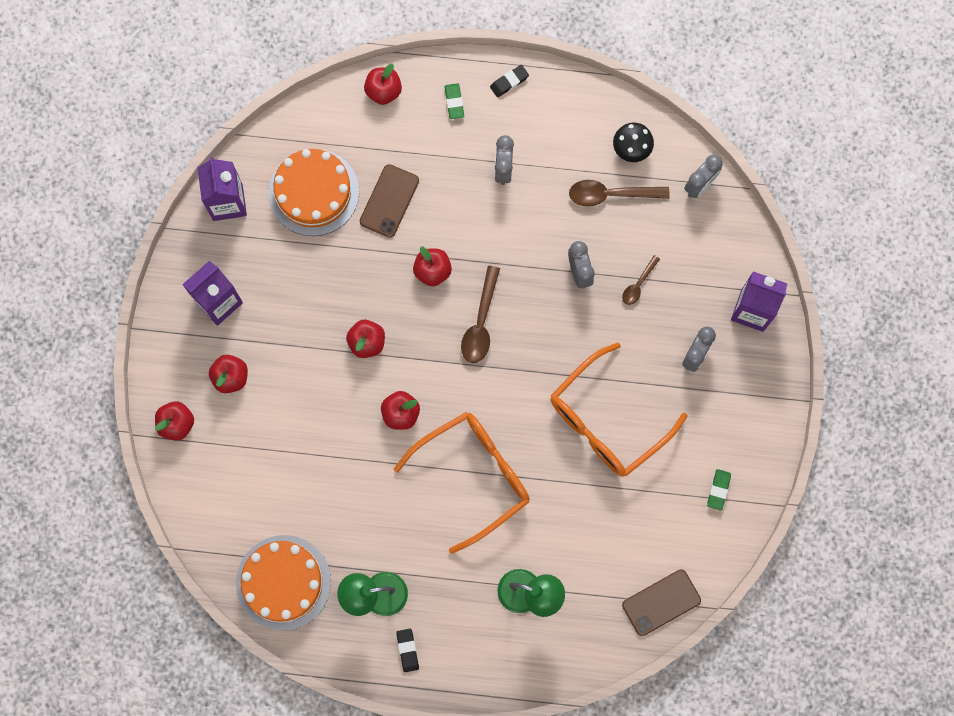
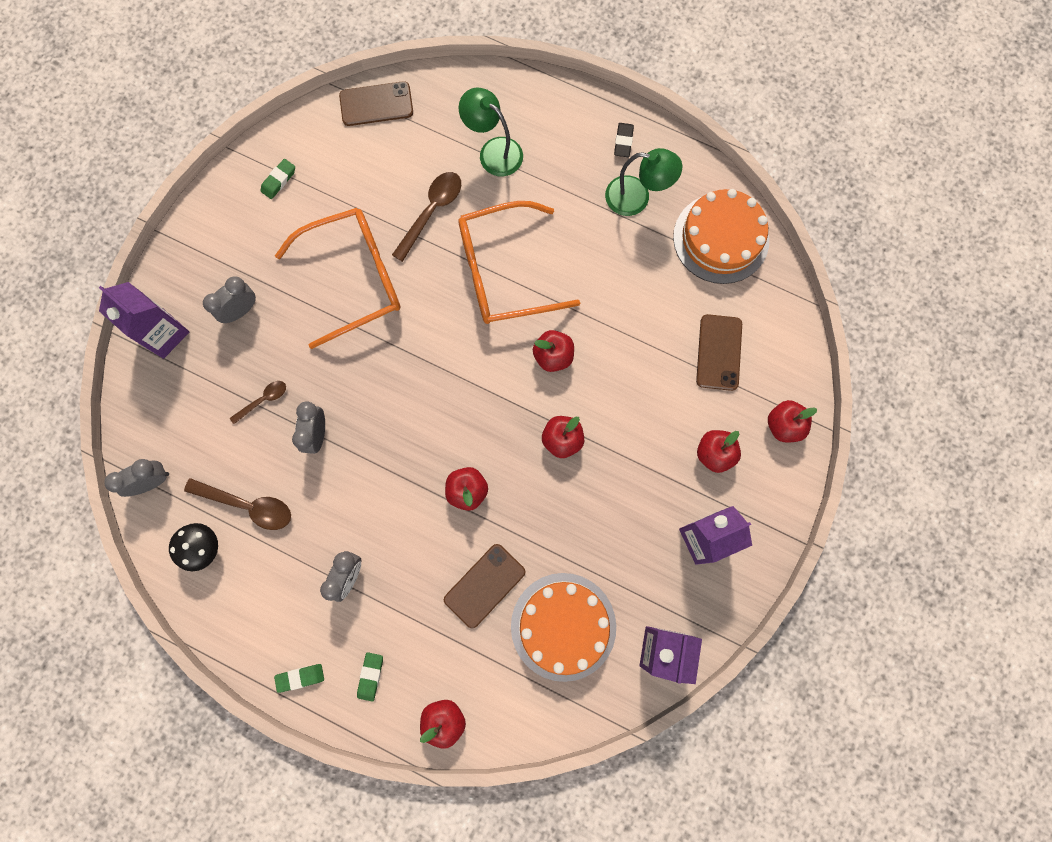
camera: 160 degrees left, 0 degrees up
(253, 470) = (719, 352): none -> brown phone
(481, 322) = (438, 418): brown spoon -> brown spoon (431, 212)
(509, 82) = (300, 677): black eraser -> green eraser

